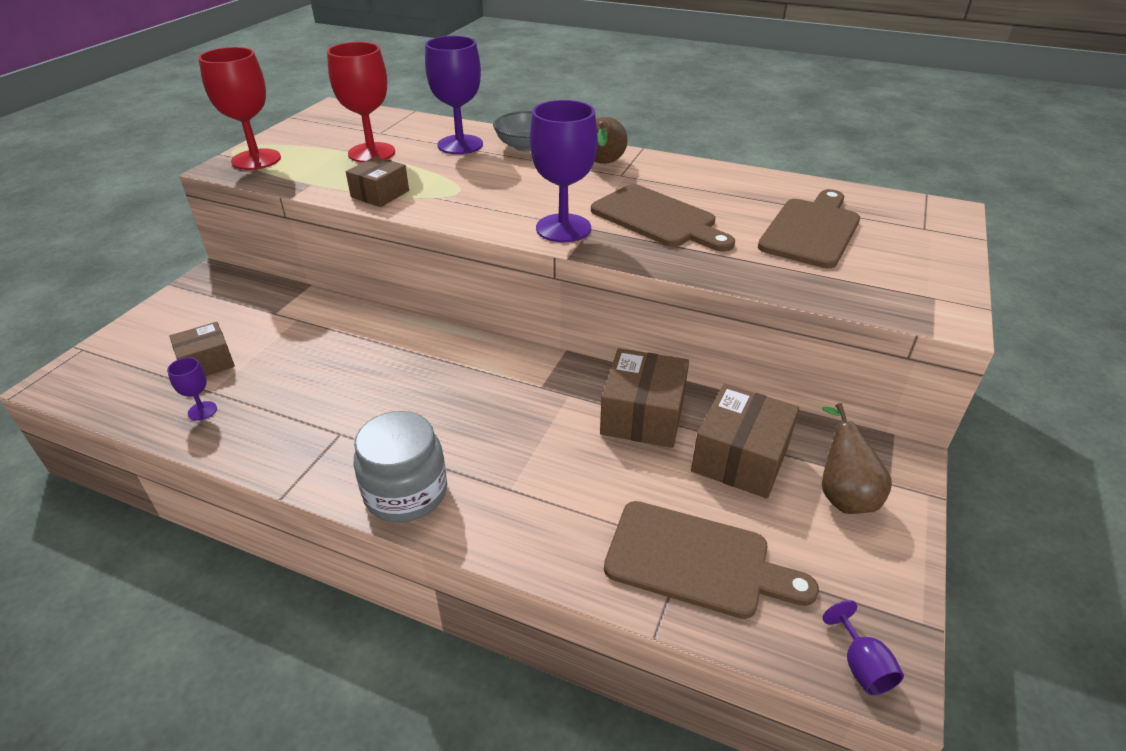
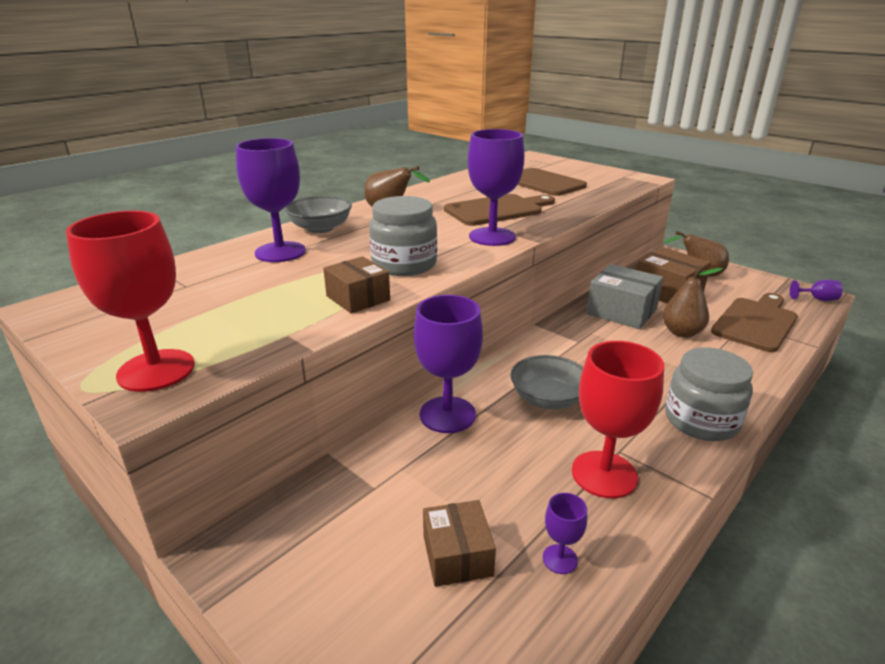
camera: 70 degrees left, 10 degrees down
(371, 153) = (241, 294): red goblet -> red goblet (604, 474)
(372, 326) = (447, 414): none -> purple goblet
(413, 378) = (548, 399): none -> grey bowl
(460, 198) = (404, 264): none -> grey jar
(613, 474) = (681, 332): none -> brown pear
(643, 415) = (621, 311): brown box -> grey box

